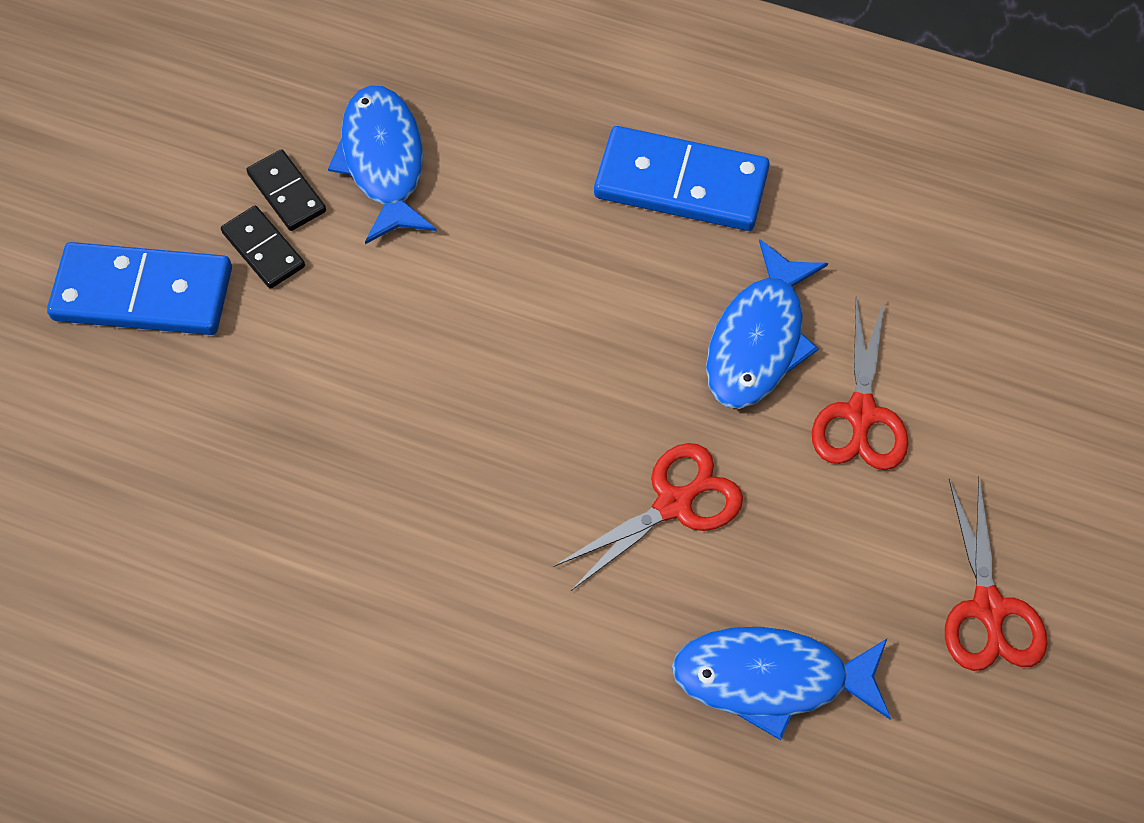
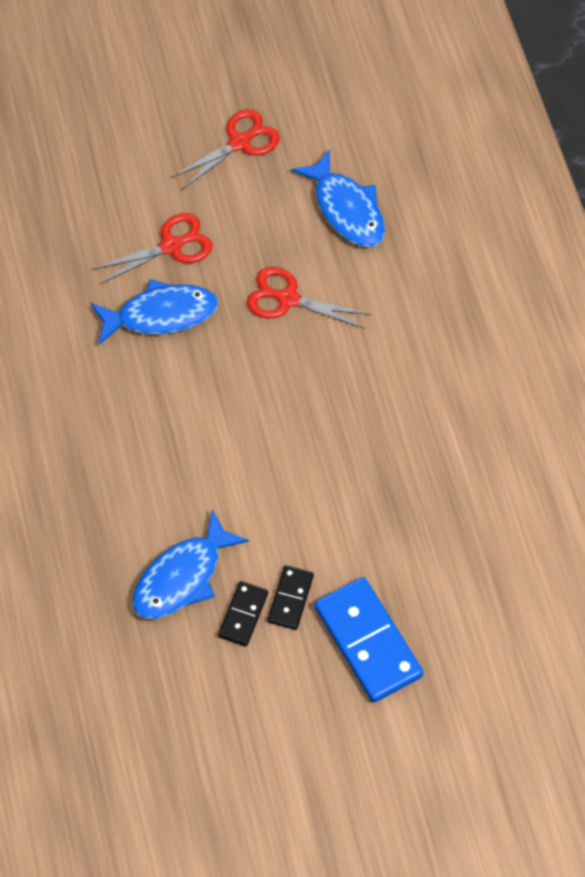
camera: 125 degrees left, 0 degrees up
(681, 183) = (82, 410): blue domino -> none

